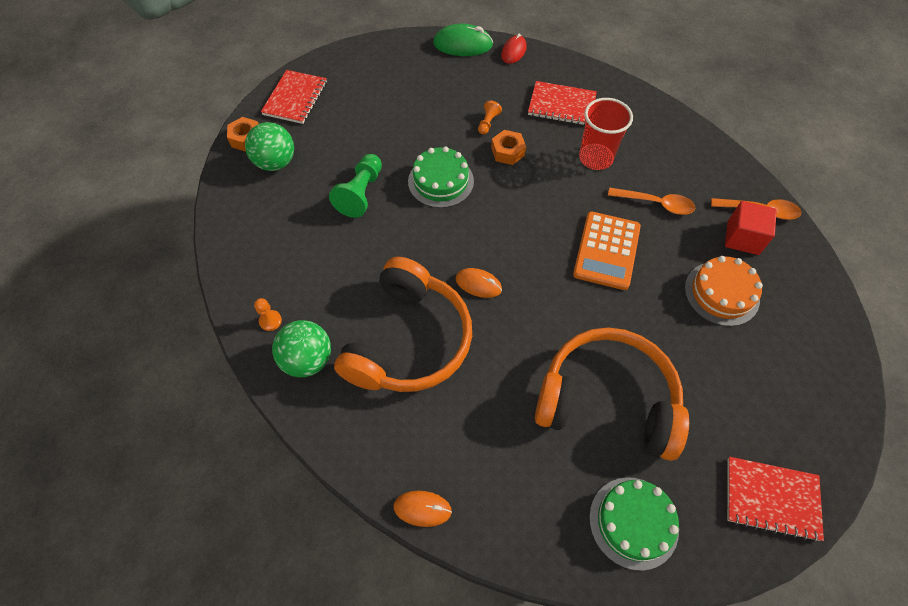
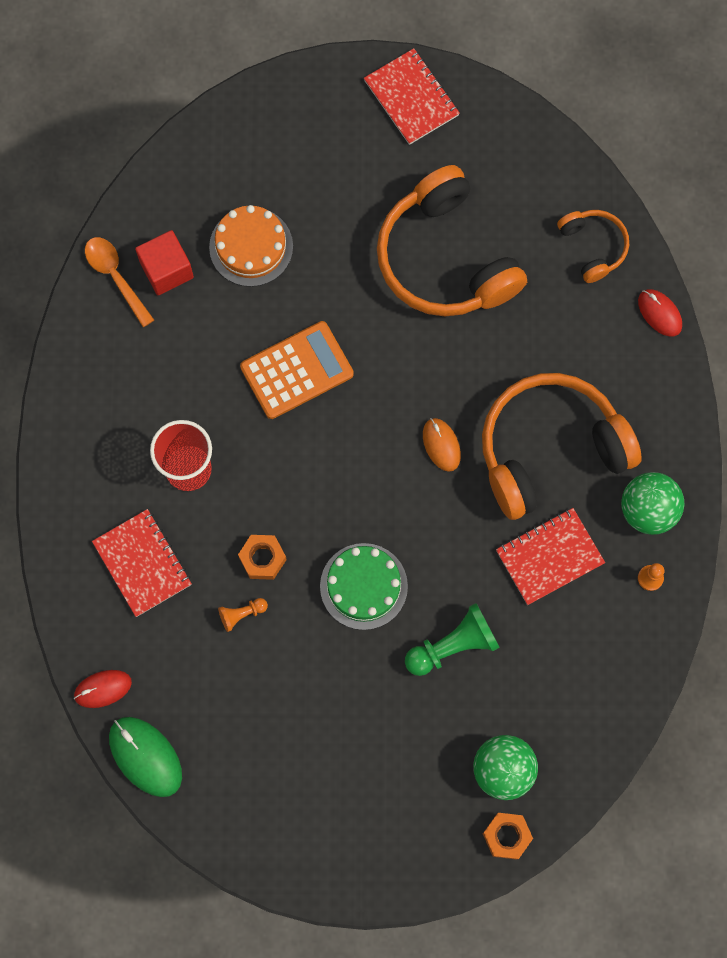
camera: 135 degrees left, 15 degrees up
(295, 98) = (407, 851): red notebook -> red notebook (549, 557)
(422, 509) = (659, 313): orange mouse -> red mouse
(521, 514) = (593, 247): none -> orange headphones
(633, 522) = (522, 172): green cake -> none
(656, 204) = (196, 370): orange spoon -> none

